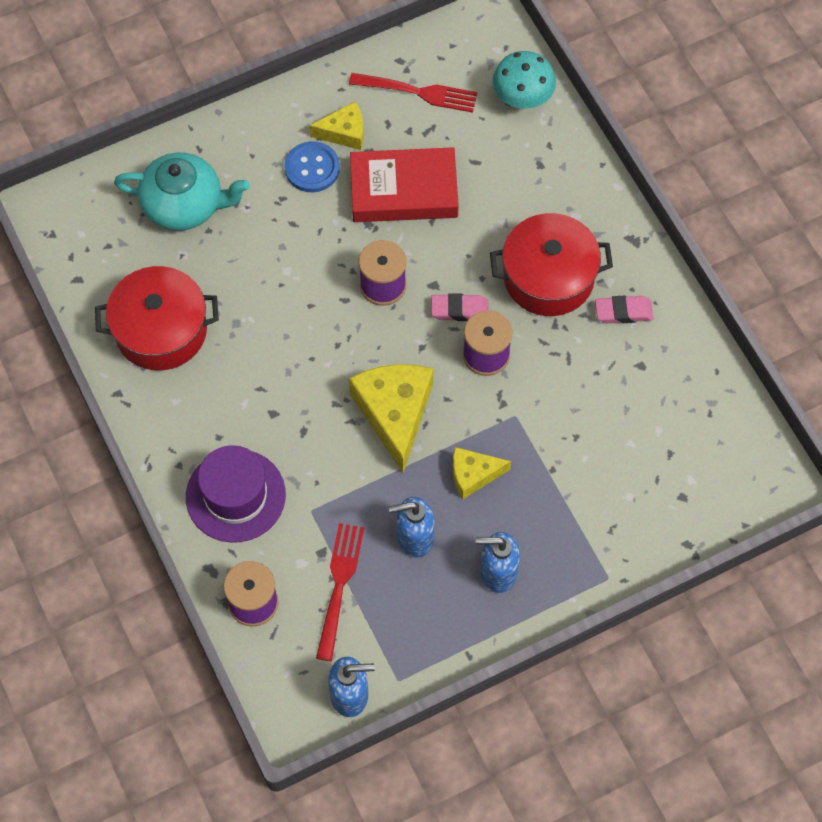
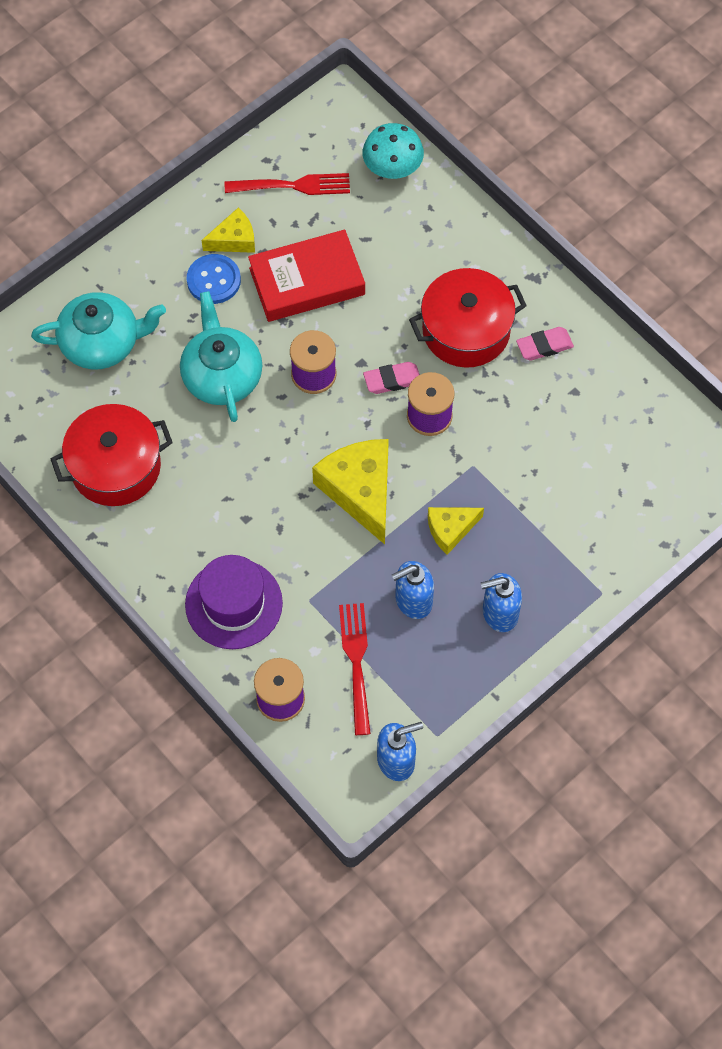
camera: 15 degrees left, 0 degrees up
(292, 265) = (222, 375): none -> turquoise teapot

